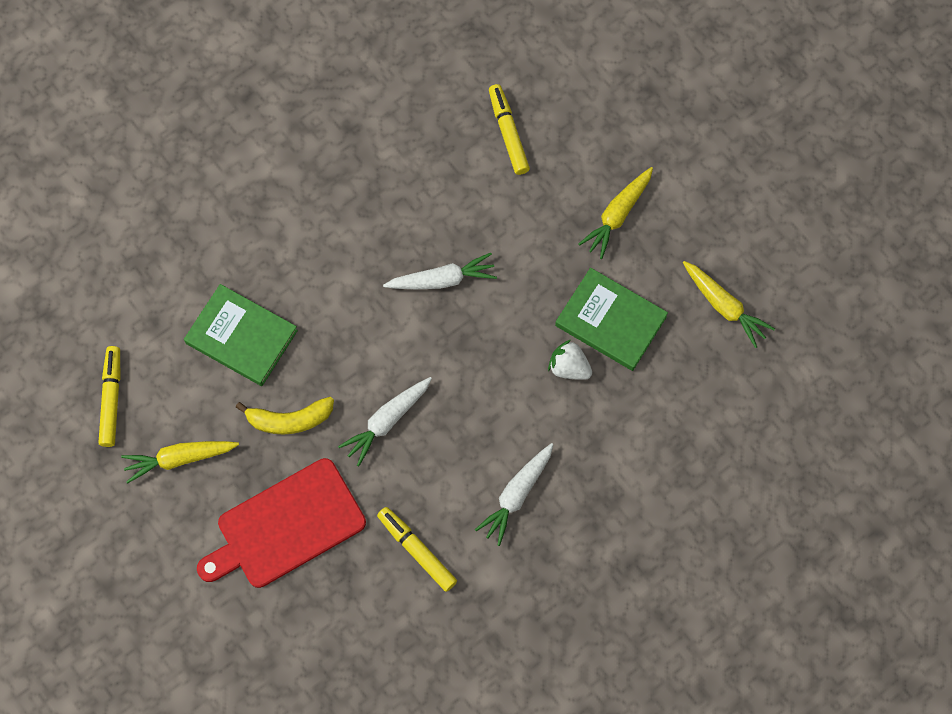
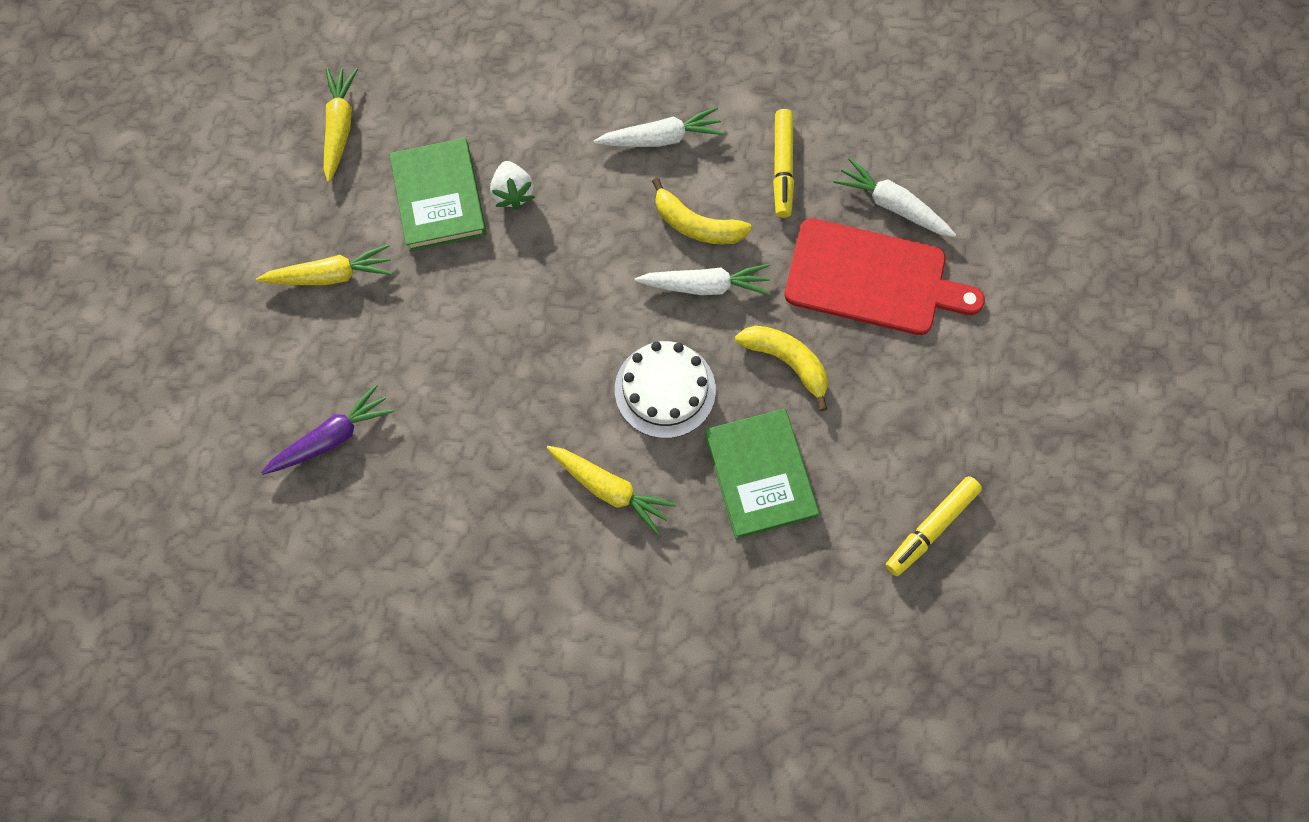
camera: 135 degrees left, 0 degrees up
(179, 459) = (915, 416): yellow carrot -> yellow carrot (610, 489)
(347, 334) = (665, 389): none -> white cake
(433, 456) = (696, 225): none -> yellow banana
(442, 279) = (534, 360): white carrot -> white carrot (892, 205)
(508, 133) = (332, 437): yellow marker -> purple carrot

